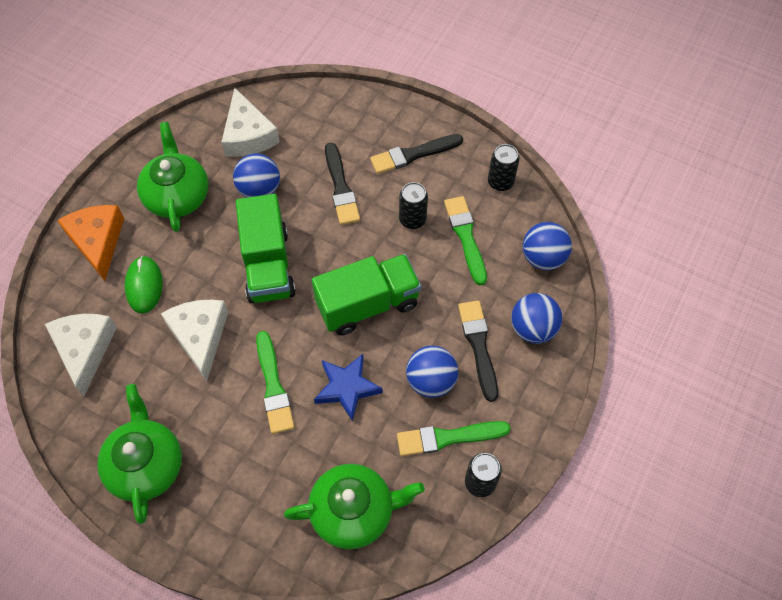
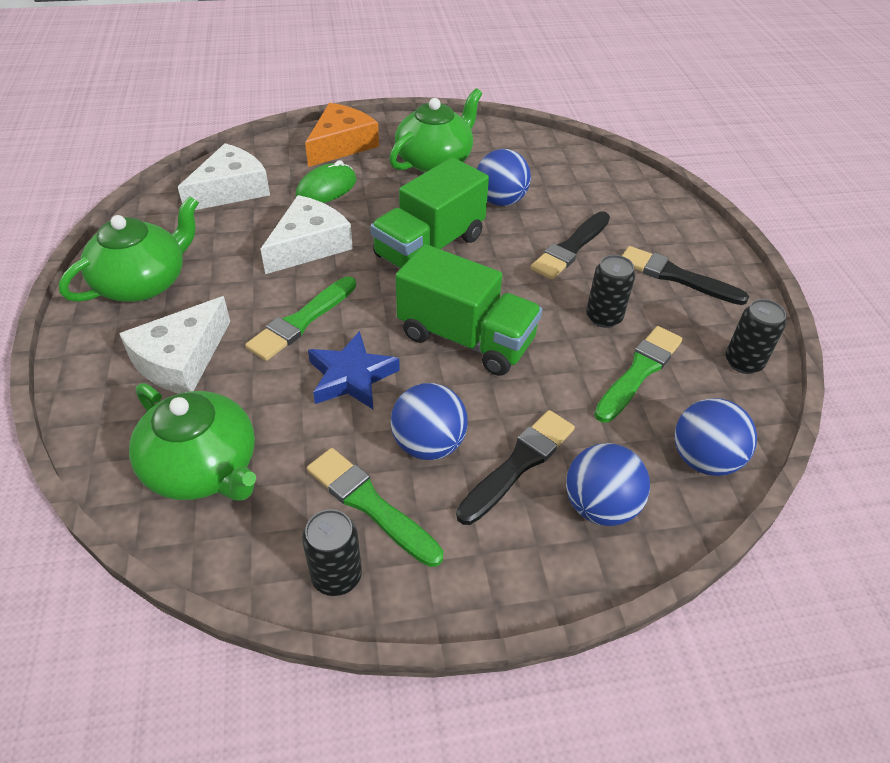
camera: 50 degrees right, 15 degrees down
(248, 135) = (546, 166): white cheese -> white cheese (181, 360)

